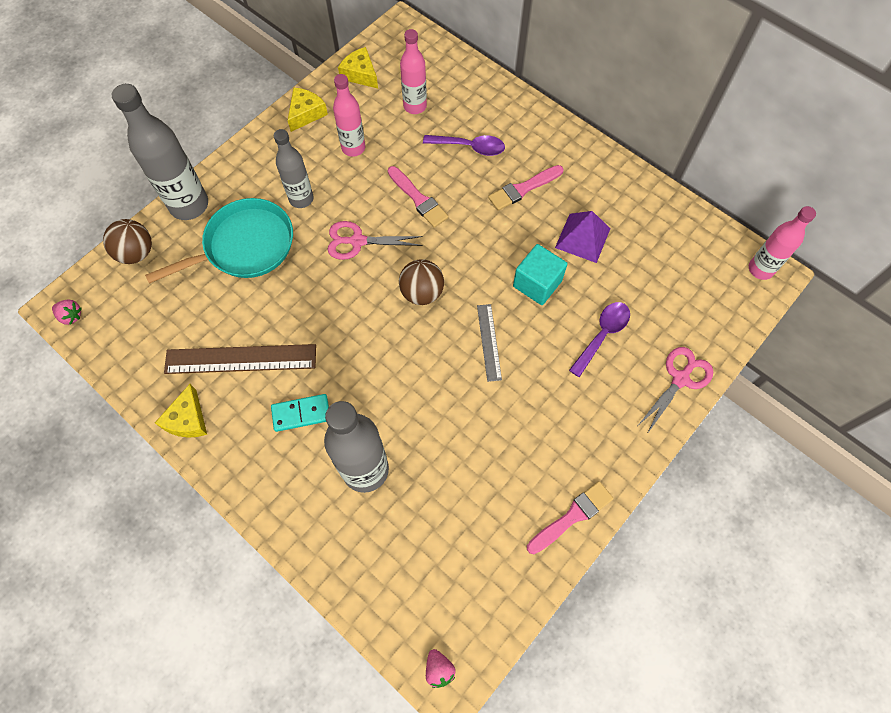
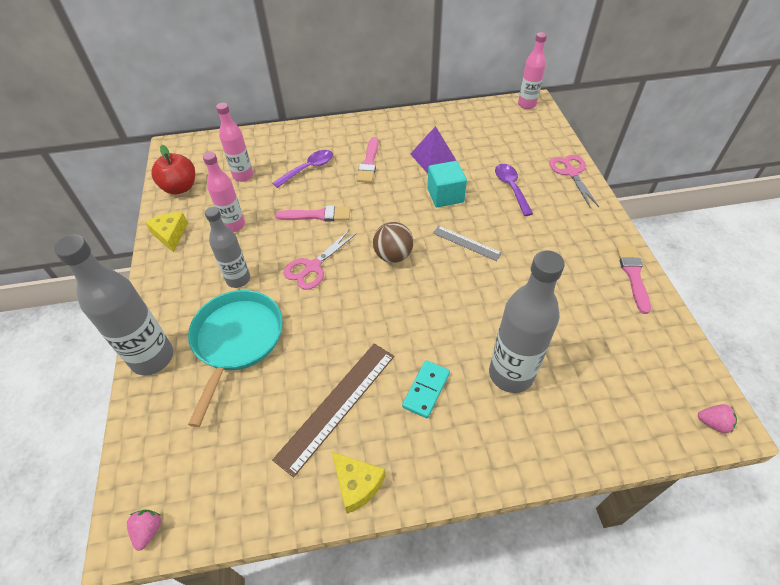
camera: 50 degrees left, 15 degrees down
(71, 316) = (148, 530): pink strawberry -> pink strawberry turned 60 degrees counterclockwise
(136, 253) = (149, 428): brown ball -> none
(360, 74) = (180, 187): yellow cheese -> red apple

